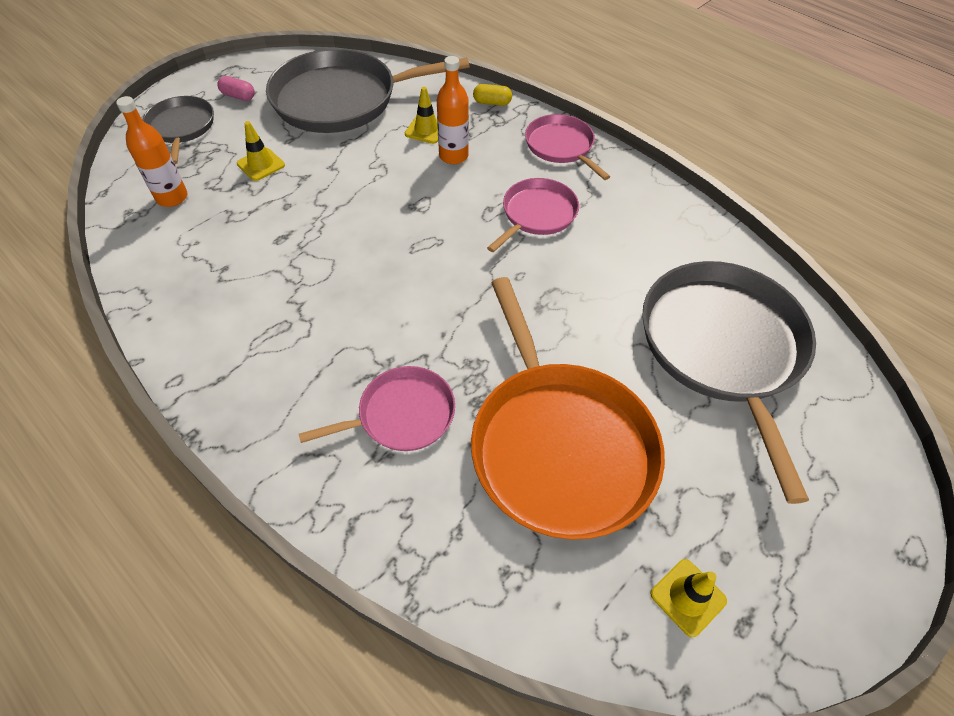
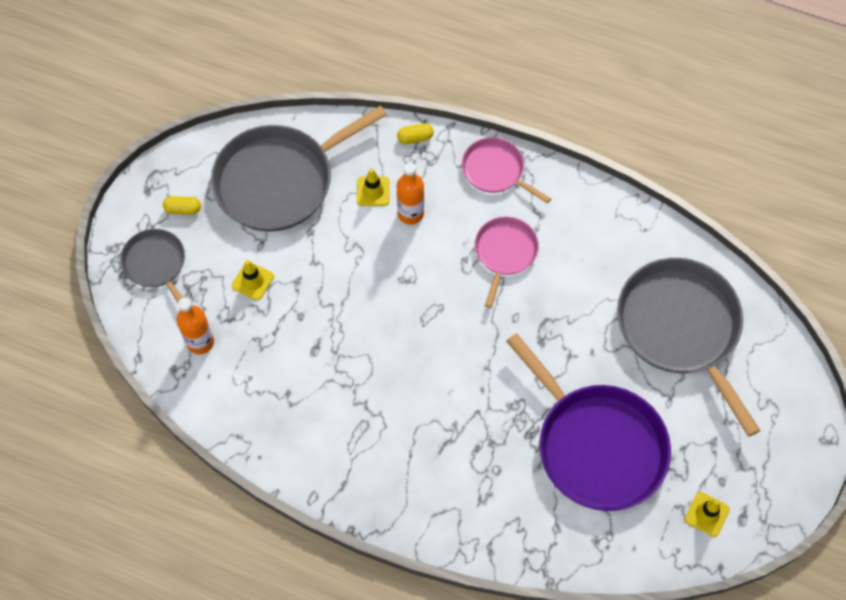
camera: 20 degrees left, 10 degrees up
(238, 96) = (183, 209): pink capsule -> yellow capsule
(401, 415) = (484, 463): pink pan -> none
(559, 445) = (596, 445): orange pan -> purple pan

